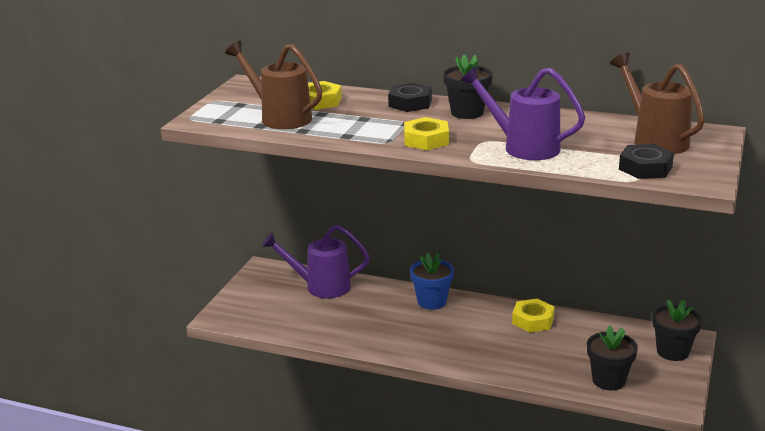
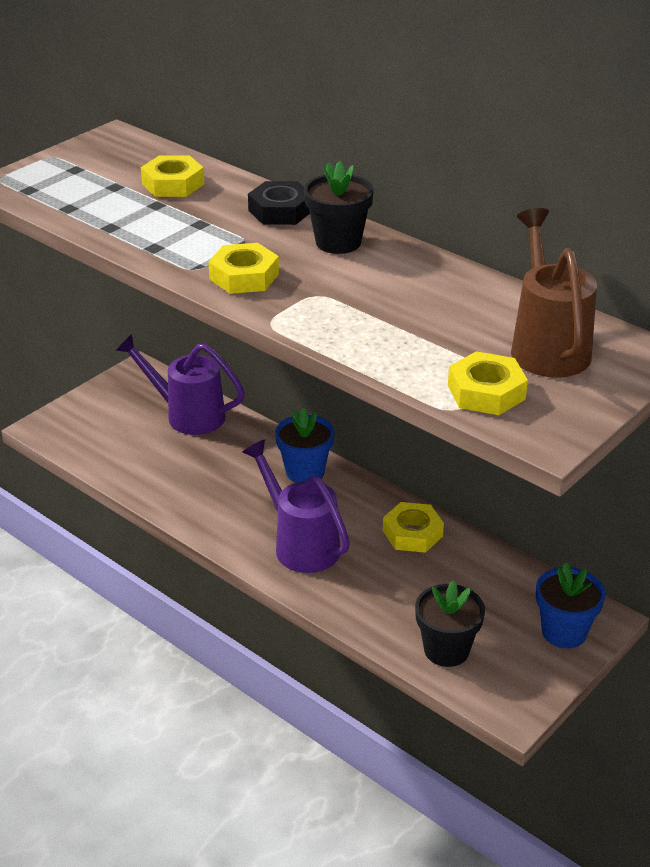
camera: 20 degrees right, 10 degrees up
(280, 117) = (103, 200): brown watering can -> none
(524, 147) = (357, 317): purple watering can -> purple watering can (301, 544)
(645, 168) = (486, 392): black nut -> yellow nut
(672, 351) = (564, 632): black flower pot -> blue flower pot

